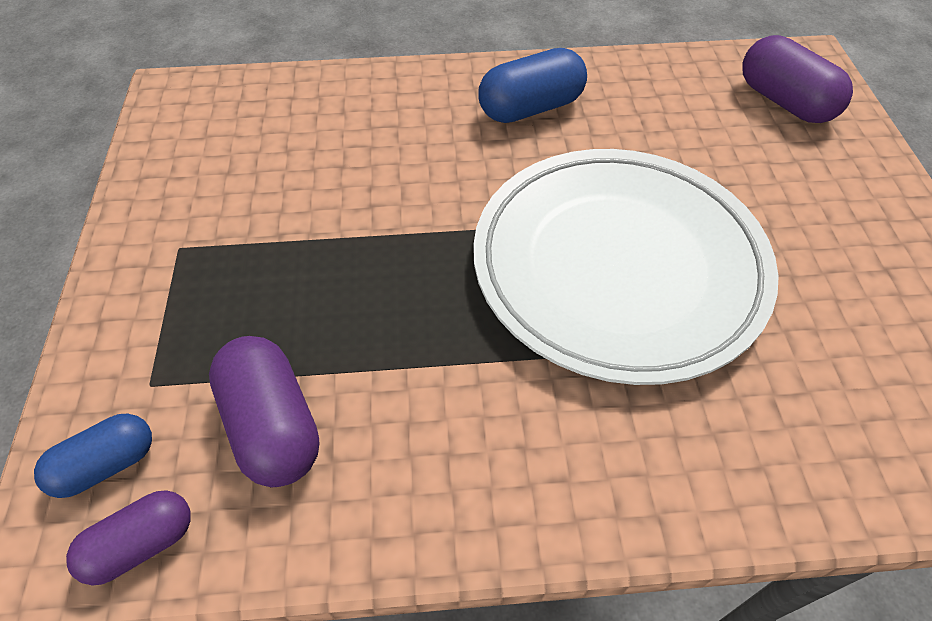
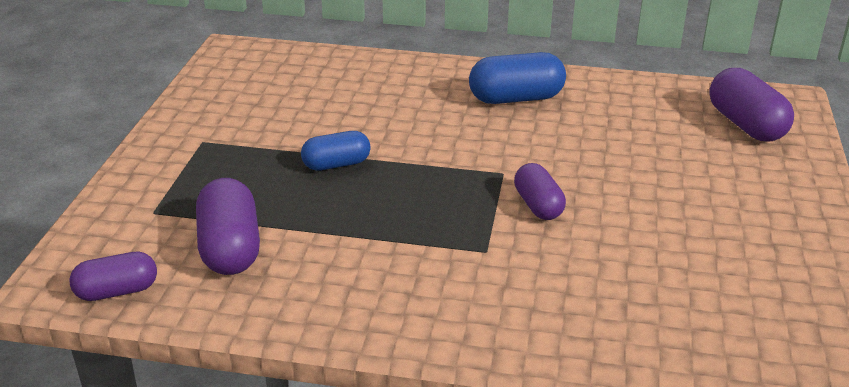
camera: 15 degrees right, 20 degrees down
(106, 465) = (108, 248): blue capsule -> blue capsule (336, 164)
(618, 267) = (538, 205): white plate -> purple capsule

